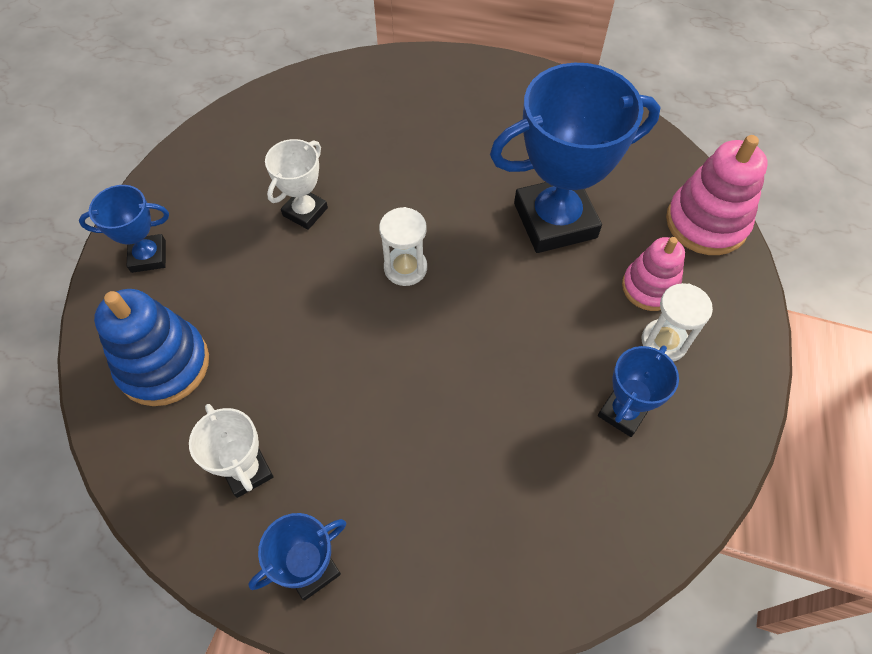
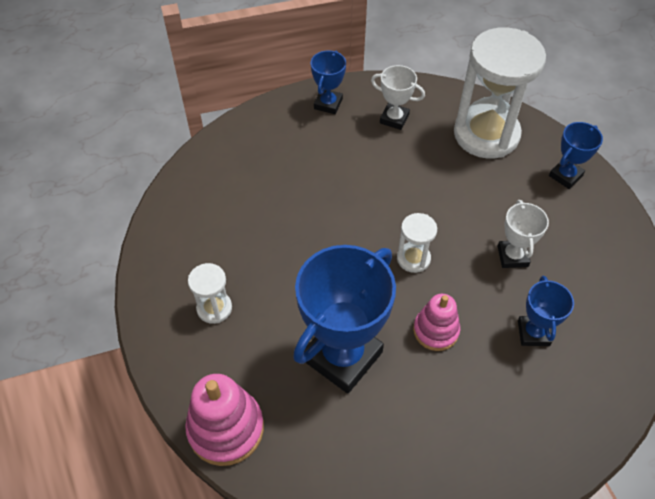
camera: 145 degrees right, 5 degrees down
(164, 365) = (486, 134): blue stacking toy -> white hourglass
(623, 412) = (219, 250): blue trophy -> blue trophy (533, 333)
(649, 287) = (243, 343): pink stacking toy -> pink stacking toy (436, 330)

